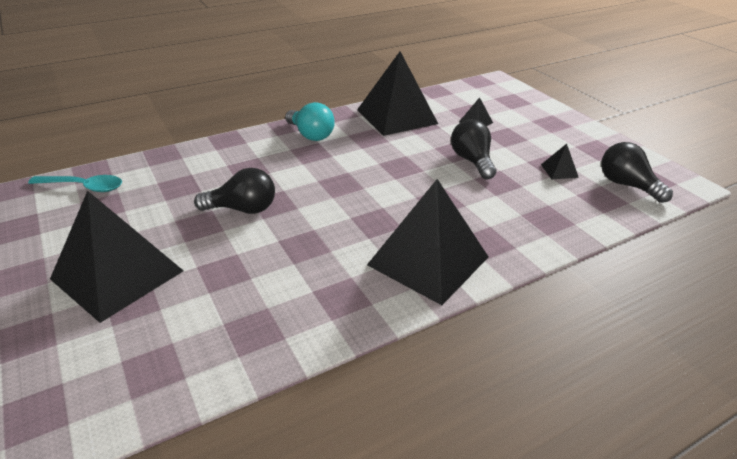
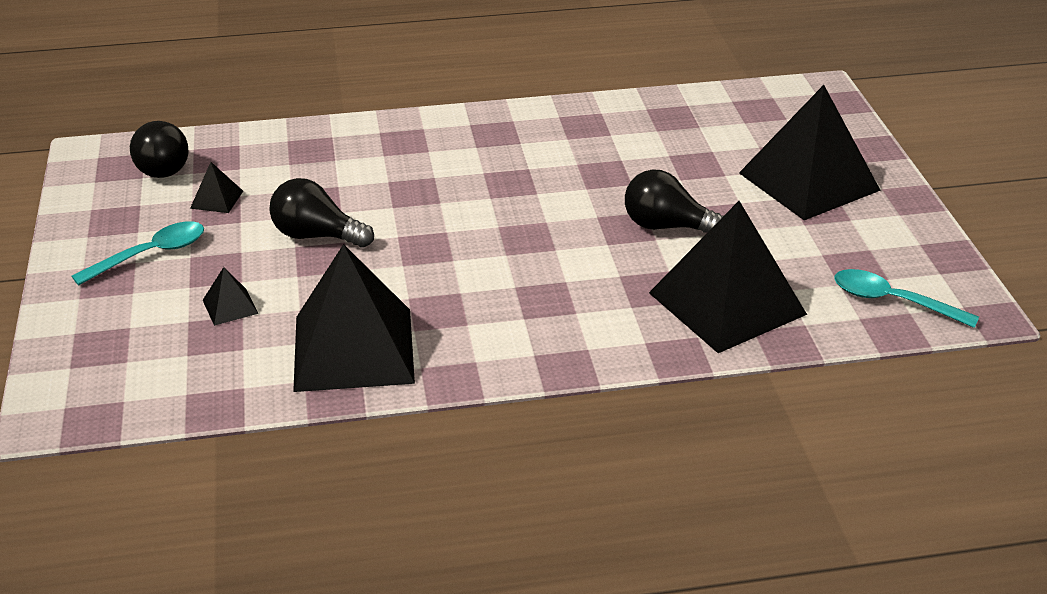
camera: 160 degrees left, 0 degrees up
(311, 135) = (530, 335): turquoise light bulb -> none
(428, 260) = (480, 136): black pyramid -> black pyramid (726, 303)
(472, 161) = (316, 236): black light bulb -> black light bulb turned 105 degrees clockwise
(549, 136) = (150, 255): none -> turquoise spoon

